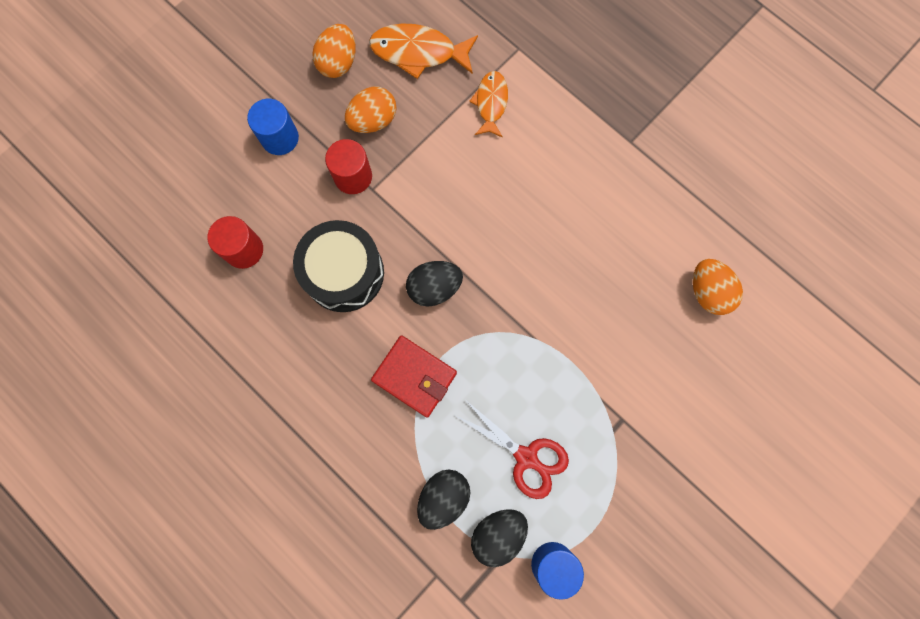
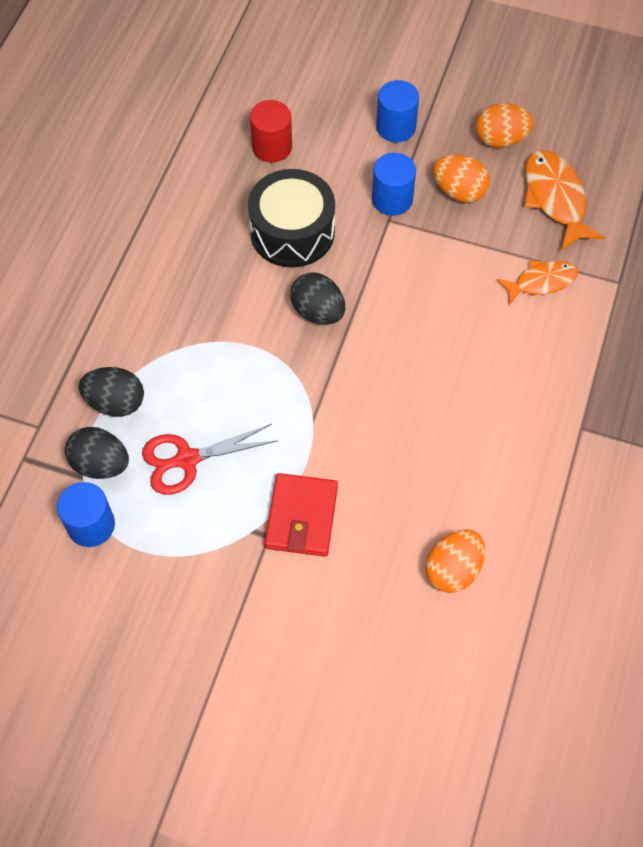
camera: 65 degrees right, 15 degrees down
(353, 176) = (392, 199): red cylinder -> blue cylinder
(414, 376) = (221, 331): red wallet -> red wallet (301, 517)
(526, 457) = (187, 459): red scissors -> red scissors turned 60 degrees clockwise

